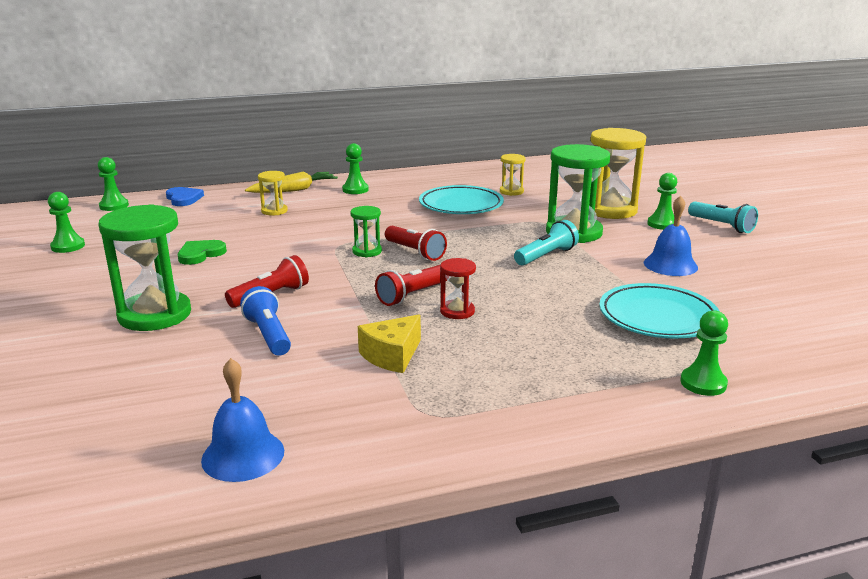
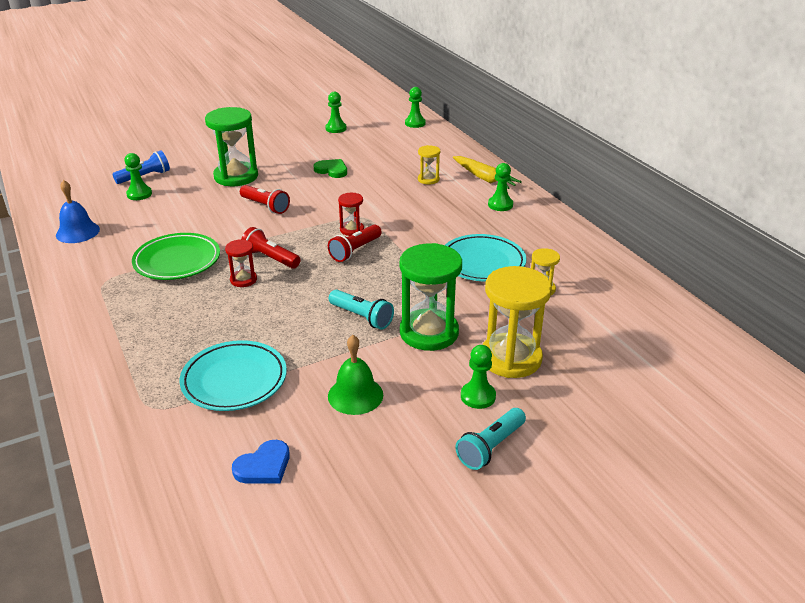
camera: 80 degrees right, 10 degrees up
(183, 199) = (441, 142): blue heart -> blue heart (264, 466)
(268, 335) = (208, 215): blue flashlight -> blue flashlight (145, 177)
(367, 251) = (352, 230): green hourglass -> red hourglass
(392, 355) = (177, 261): yellow cheese -> green plate
(670, 265) = (355, 395): blue bell -> green bell
(703, 383) = (120, 397): green pawn -> green pawn (139, 194)

